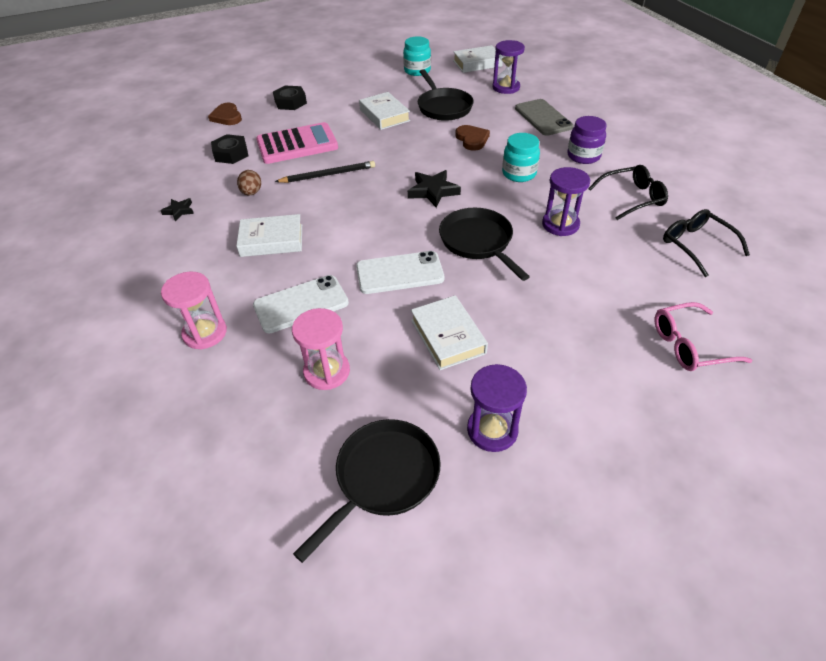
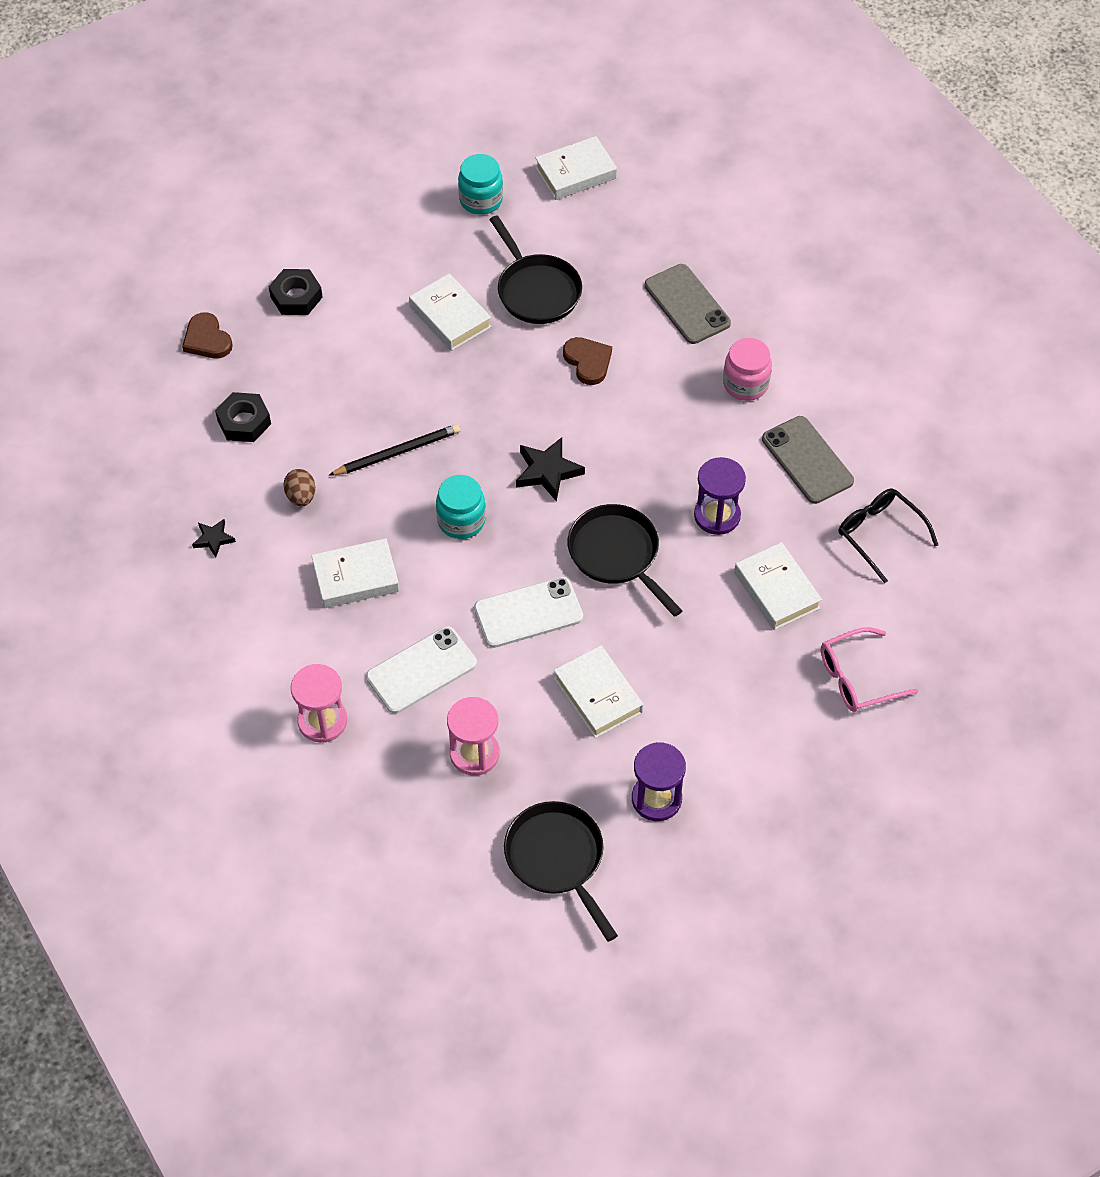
camera: 10 degrees left, 10 degrees up
(297, 144) = (335, 394): pink calculator -> none
(383, 478) = (557, 859): black pan -> black pan turned 60 degrees counterclockwise
(506, 87) = (627, 234): purple hourglass -> none
(519, 174) = (659, 427): turquoise jar -> turquoise jar (461, 521)
(583, 156) = (745, 384): purple jar -> pink jar
(610, 275) = (776, 590): none -> white book
(632, 198) = (807, 460): black glasses -> grey phone

